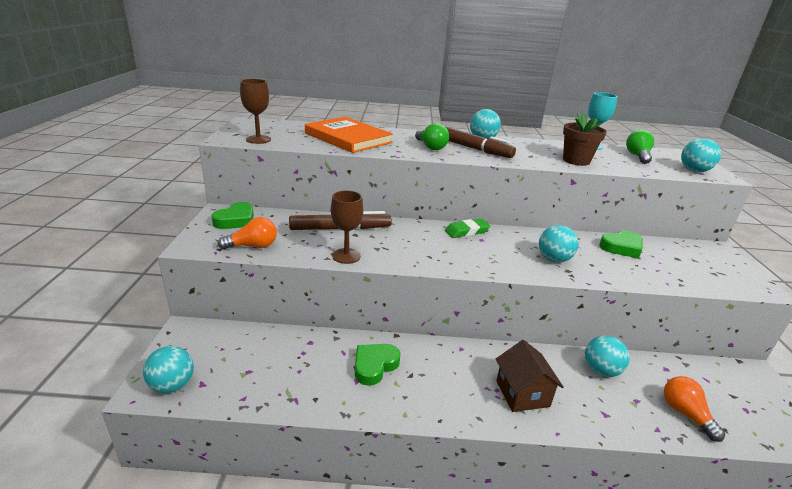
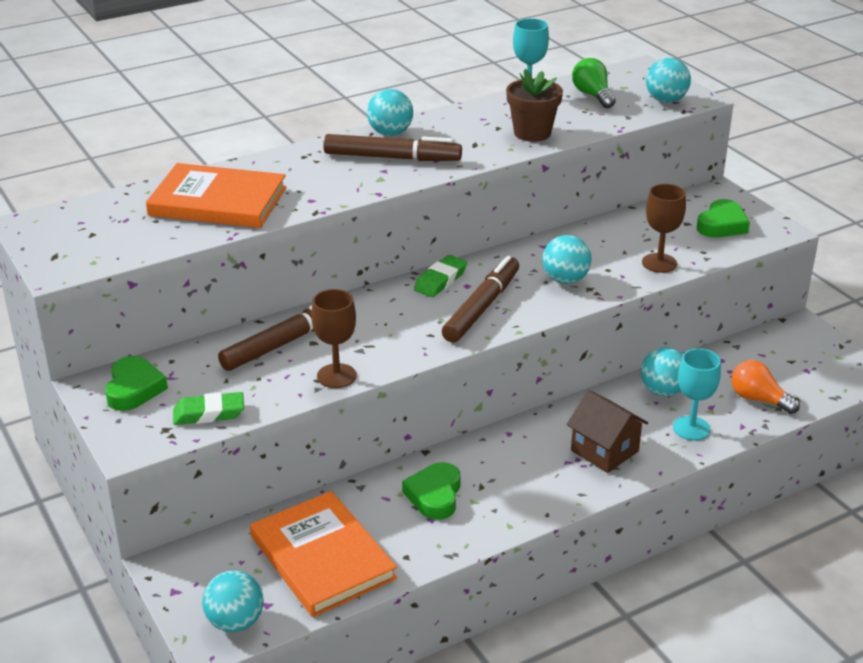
camera: 30 degrees left, 5 degrees up
(253, 246) = (209, 413): orange light bulb -> green eraser
(258, 139) = (103, 254): brown goblet -> brown goblet (659, 263)
(266, 371) = (322, 557): none -> orange book
(430, 147) = (342, 176): green light bulb -> none
(479, 254) = (482, 307): none -> brown marker
(608, 410) = (691, 428): none -> turquoise goblet
(621, 247) = (624, 231): green heart -> green heart (722, 225)

